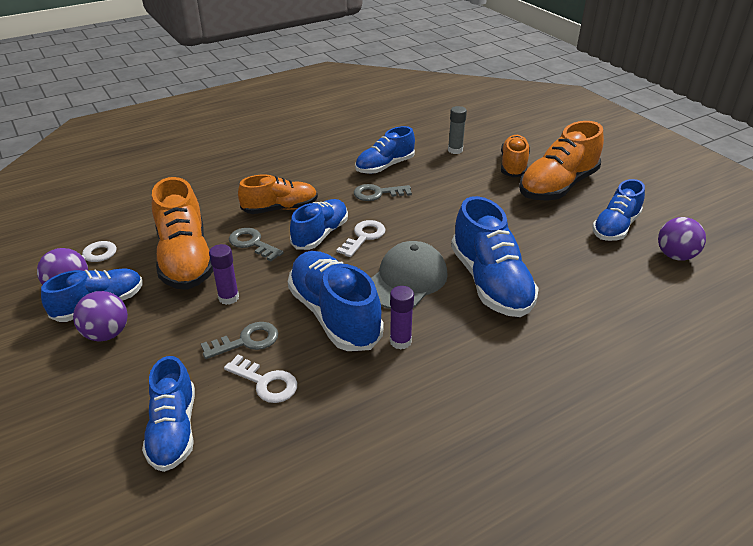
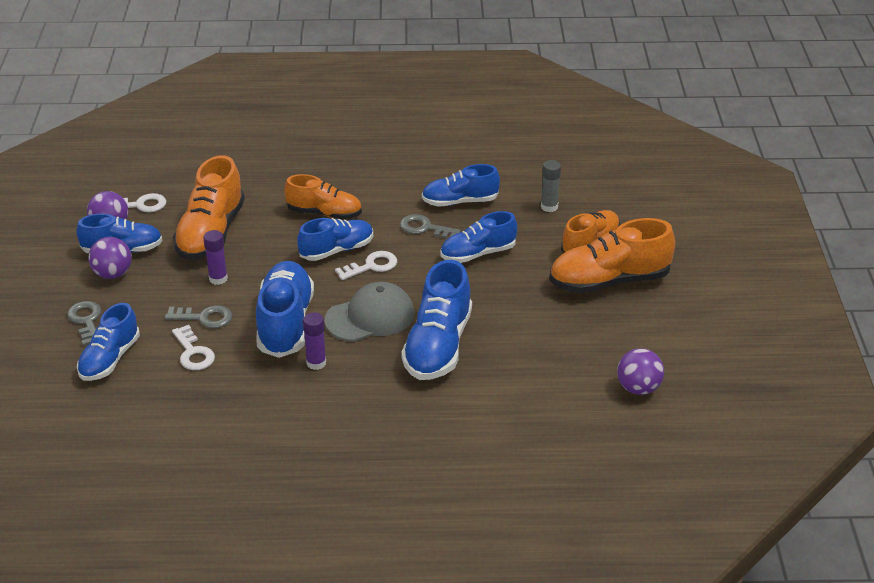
camera: 30 degrees right, 0 degrees up
(252, 243) = (274, 238): grey key -> grey key (86, 321)
(615, 227) = (615, 341): blue shoe -> blue shoe (478, 254)

